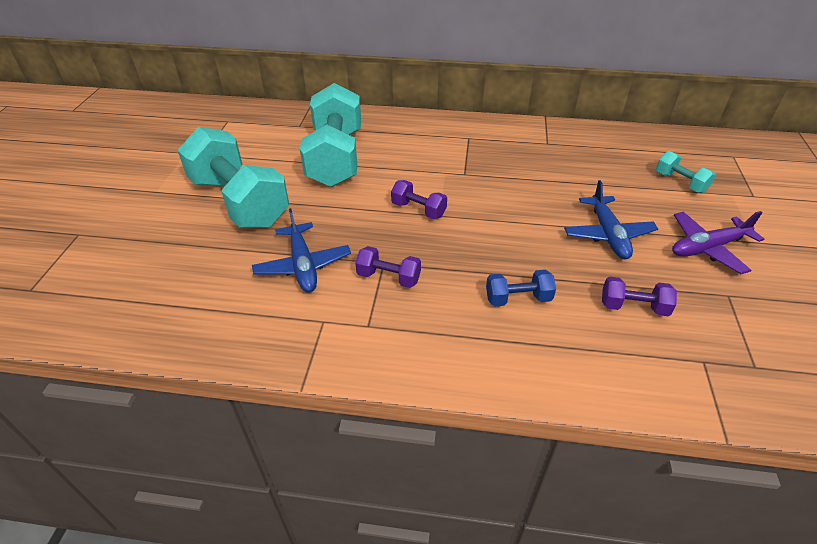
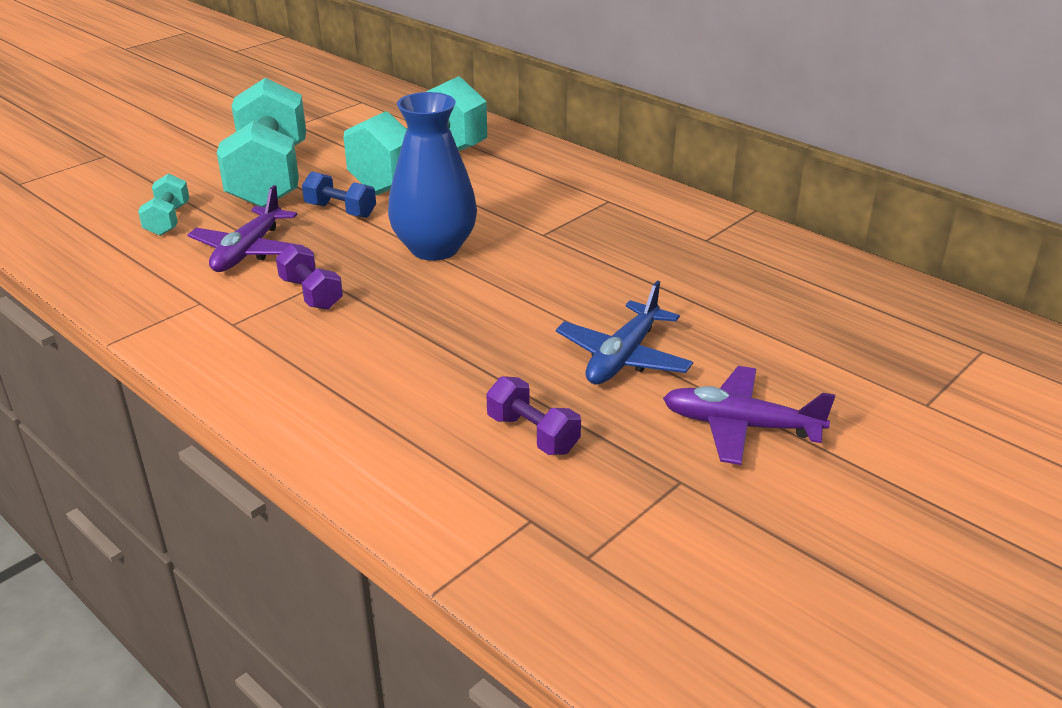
camera: 35 degrees right, 10 degrees down
(303, 265) = (248, 251): blue plane -> purple plane
(418, 210) = (434, 248): purple dumbbell -> blue vase
(518, 298) = (412, 368): blue dumbbell -> blue dumbbell (340, 210)
(680, 182) = (830, 346): turquoise dumbbell -> turquoise dumbbell (168, 220)

